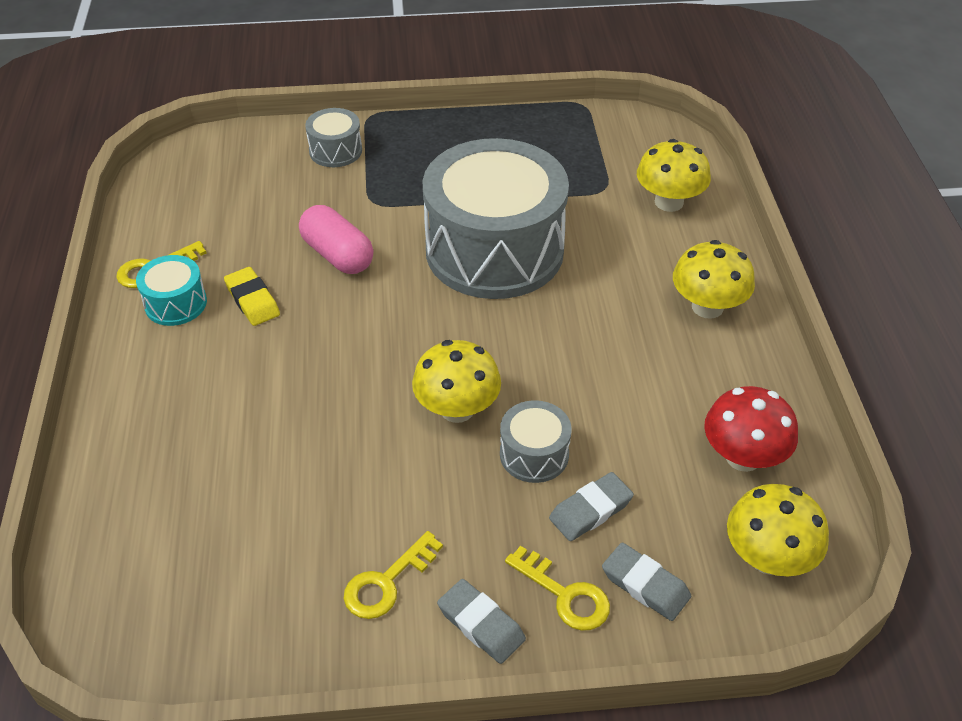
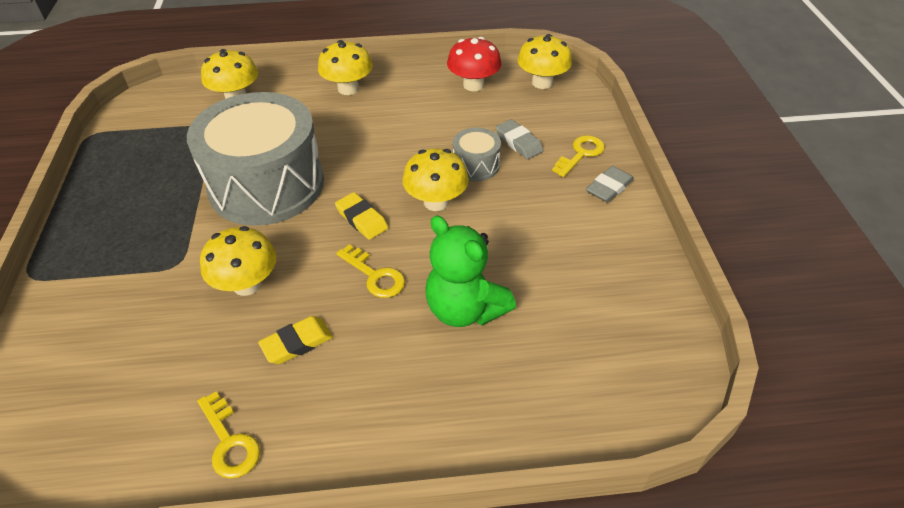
camera: 90 degrees left, 0 degrees up
(176, 303) = (290, 410): turquoise drum -> none
(270, 436) = (465, 309): none -> green teddy bear
(335, 151) = (79, 299): grey drum -> none
(337, 255) = (247, 284): pink capsule -> yellow mushroom
(387, 582) = (588, 231): yellow key -> yellow key (374, 275)
(429, 338) = (362, 219): none -> yellow eraser
(645, 585) = (568, 124): grey eraser -> none

